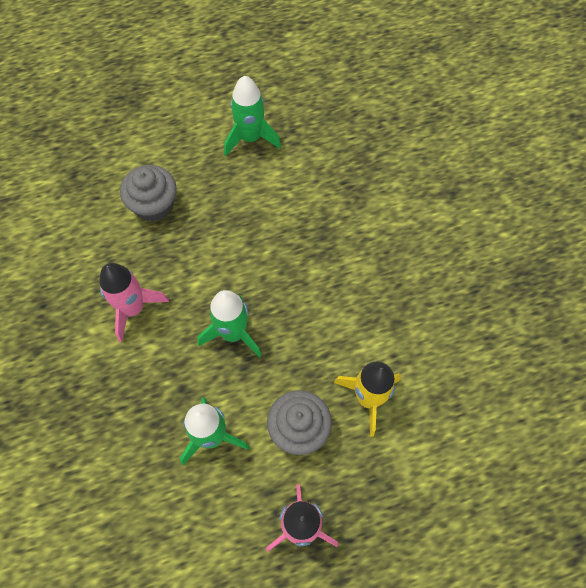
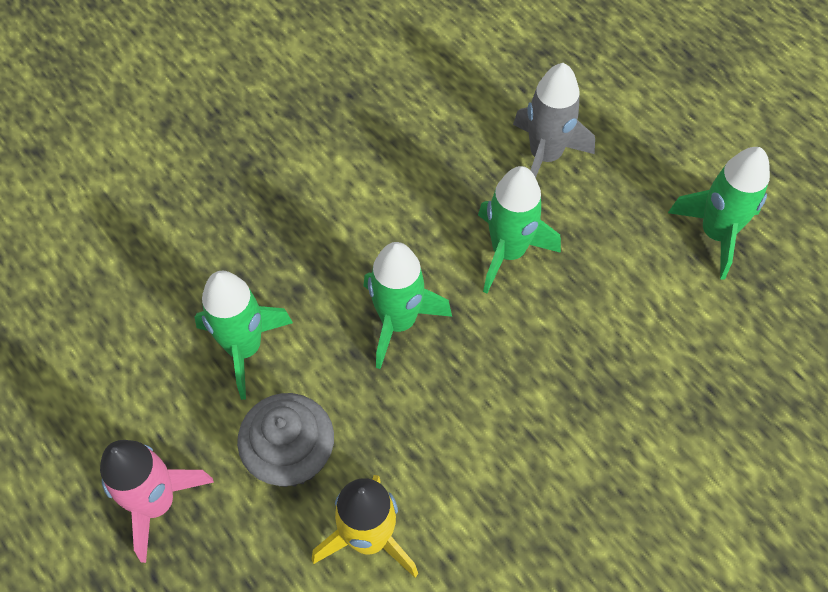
camera: 70 degrees right, 5 degrees down
(133, 308) = (385, 191): pink rocket -> none
(154, 205) = (545, 156): grey cupcake -> grey rocket
(212, 252) = (508, 251): none -> green rocket

